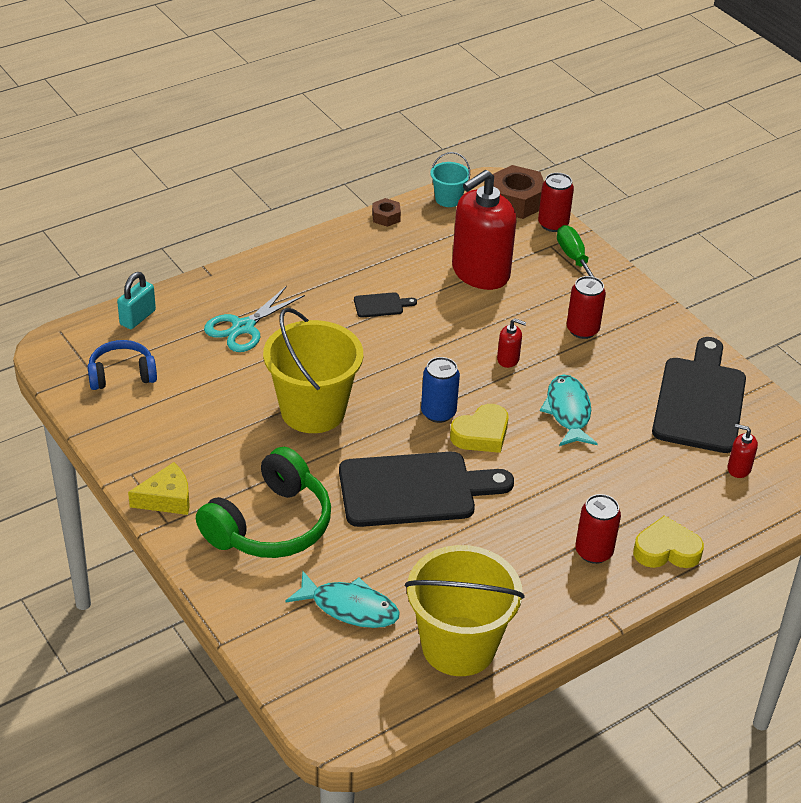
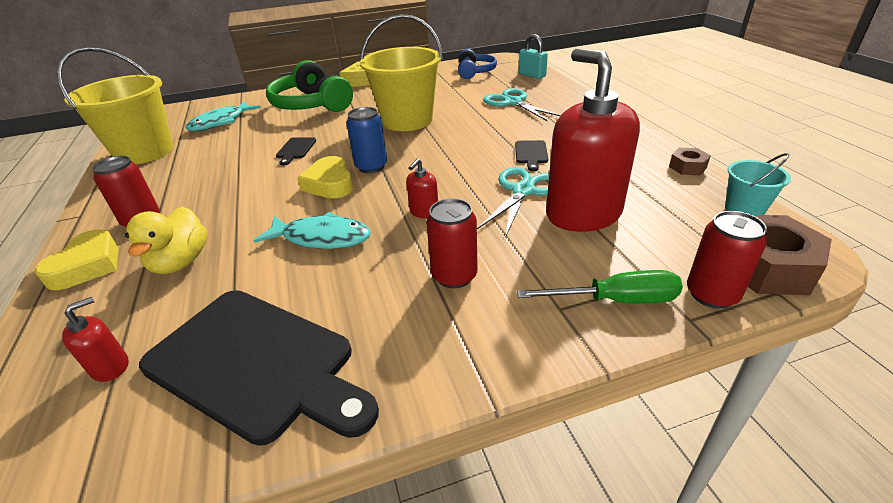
camera: 110 degrees right, 5 degrees down
(414, 489) = (295, 149): black cutting board -> black cutting board, size x0.41
(455, 305) = (523, 191): none -> turquoise scissors
(634, 488) = (181, 262): none -> yellow duck

